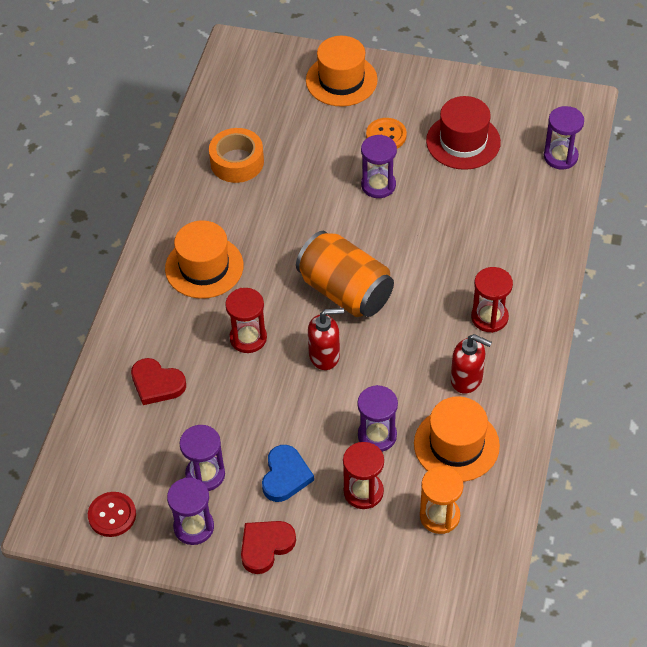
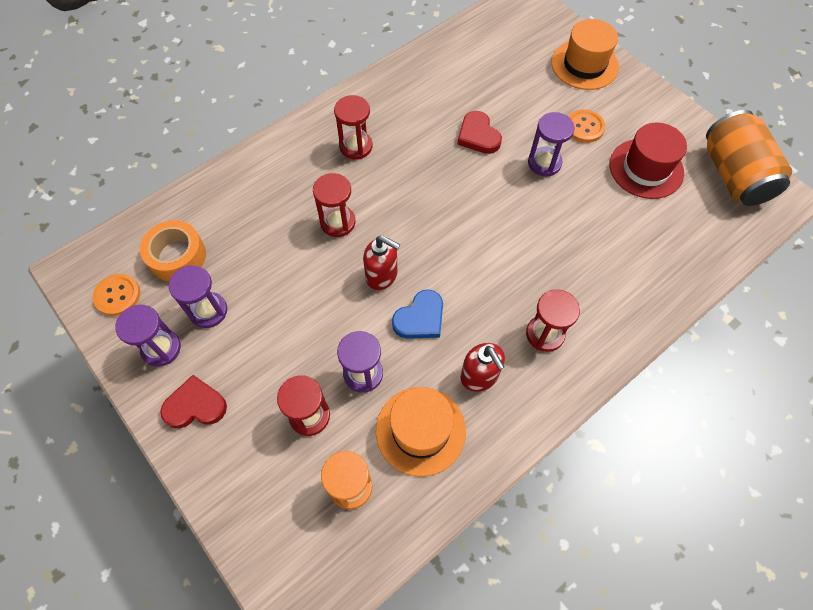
camera: 35 degrees right, 10 degrees up
(112, 515) = (117, 295): red button -> orange button
(157, 384) = (242, 214): red heart -> red heart (478, 136)
(204, 267) = (356, 146): orange hat -> red hourglass
(237, 162) = (450, 82): orange tape -> orange tape (177, 256)
(285, 476) = (263, 356): blue heart -> blue heart (420, 318)
(345, 291) = (444, 233): orange can -> orange can (734, 175)
(560, 157) = (725, 231): purple hourglass -> none

